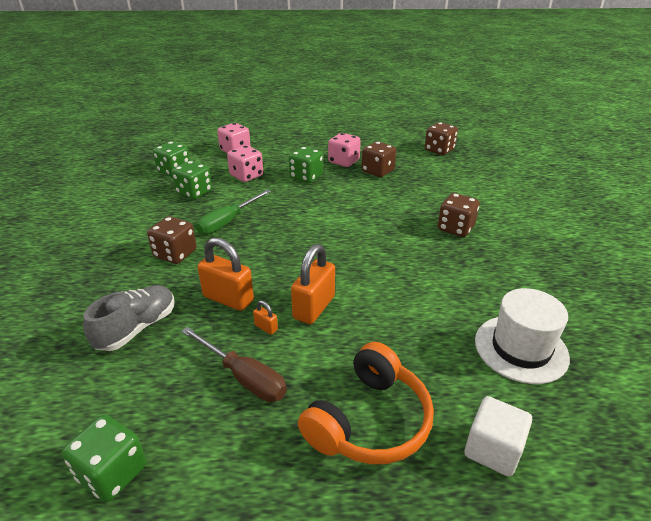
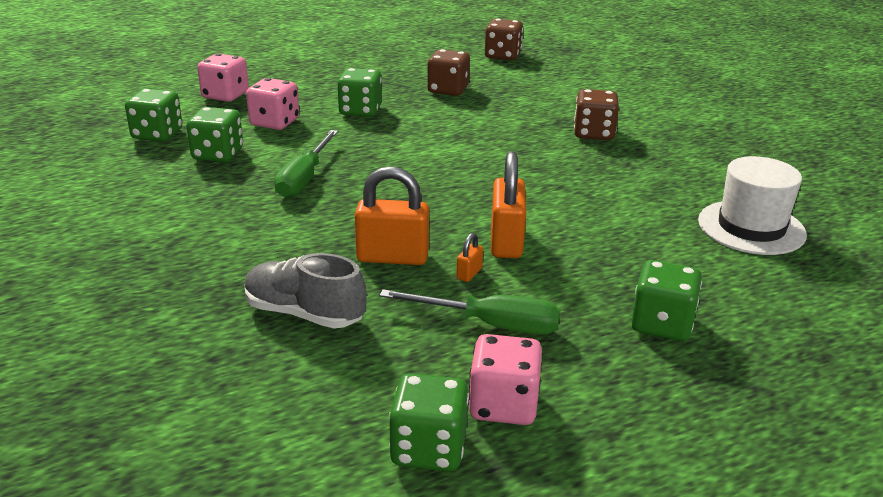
camera: 25 degrees left, 5 degrees down
(137, 328) = (304, 314): grey shoe -> grey shoe turned 75 degrees counterclockwise
(175, 254) = (268, 227): brown dice -> none
(243, 377) = (490, 324): brown screwdriver -> green screwdriver
(266, 327) = (469, 274): orange padlock -> orange padlock turned 75 degrees counterclockwise
(344, 161) = (394, 86): pink dice -> pink dice (503, 405)
(369, 421) = (661, 324): orange headphones -> green dice
(492, 449) = (793, 313): white cube -> none

